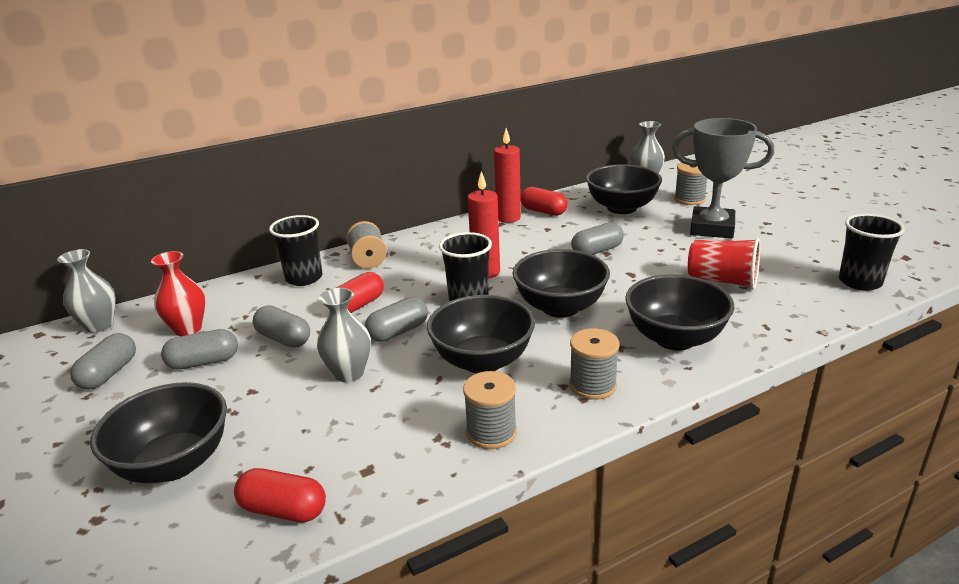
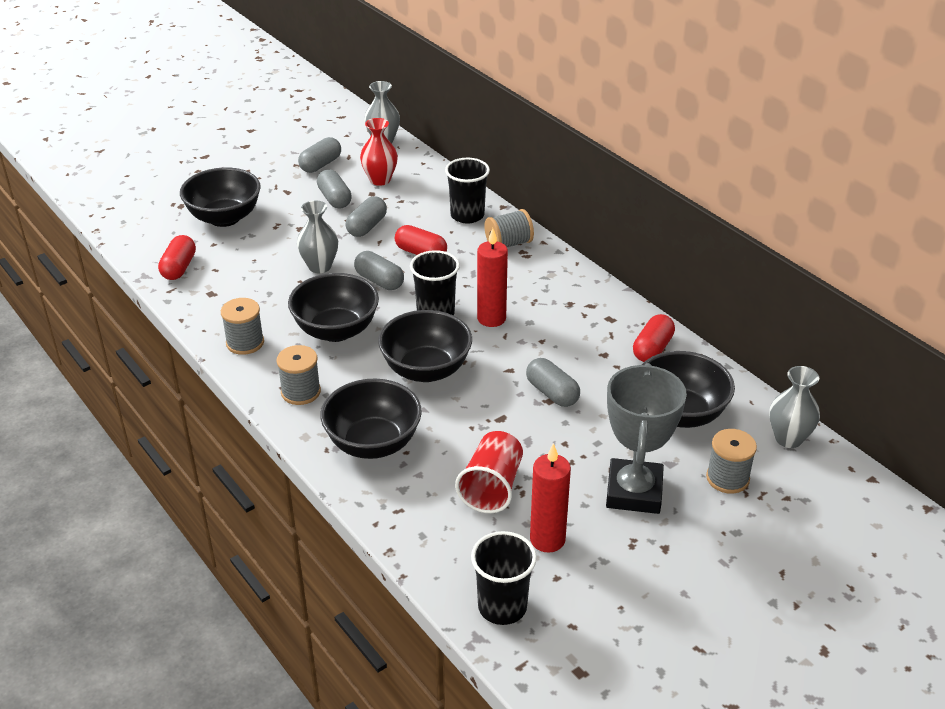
camera: 80 degrees right, 10 degrees up
(109, 374) = (320, 165): grey capsule -> grey capsule turned 60 degrees counterclockwise
(508, 218) = (627, 323): red candle -> red candle (547, 539)

